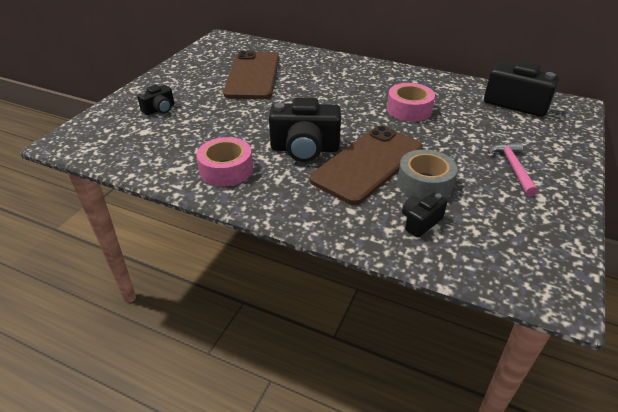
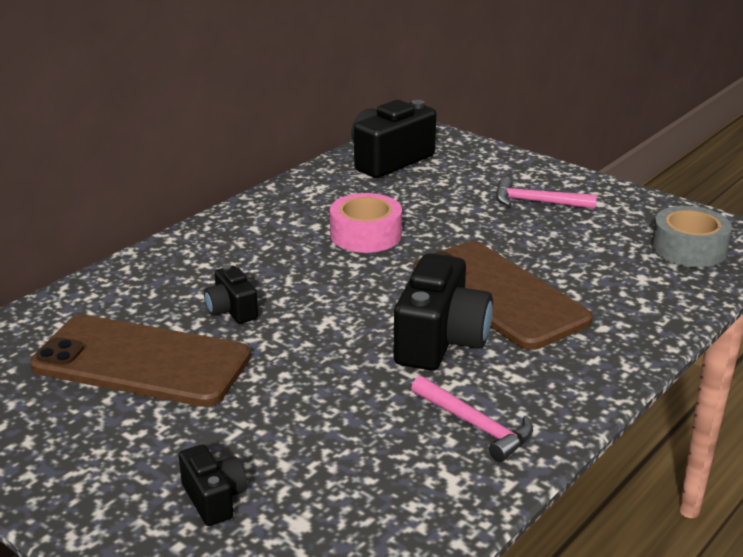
camera: 75 degrees left, 10 degrees down
(226, 170) = (475, 425): pink tape -> pink hammer
(420, 222) = (634, 284): black camera -> black camera (231, 310)
(425, 183) = (555, 264): grey tape -> grey tape (688, 249)

